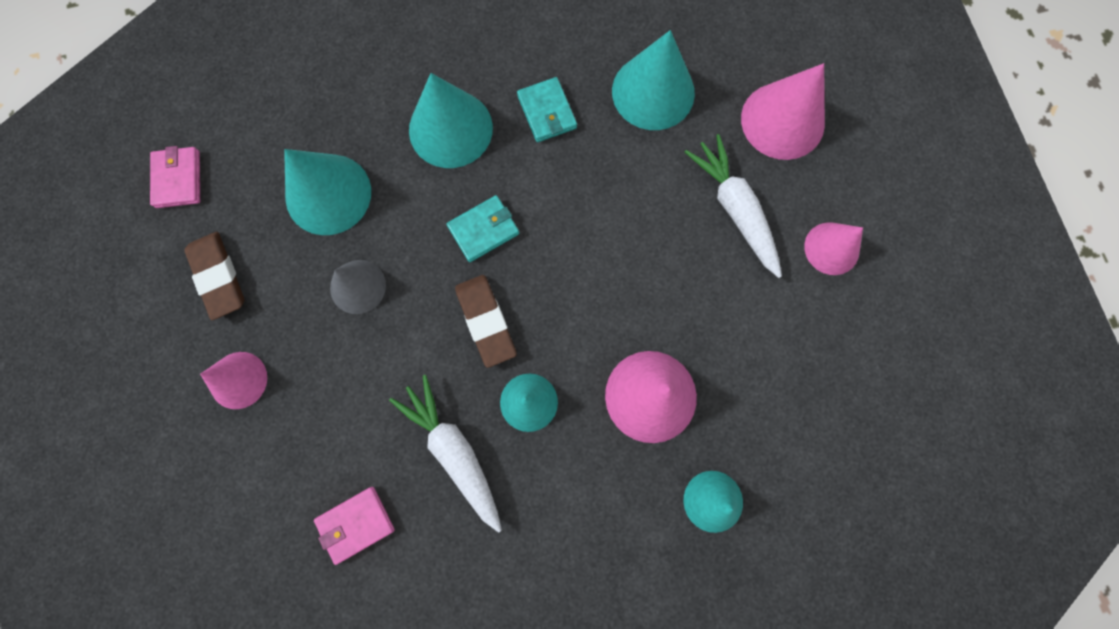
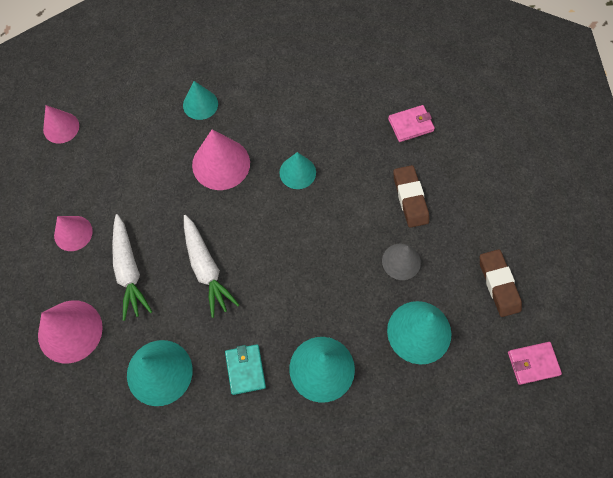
camera: 170 degrees left, 10 degrees down
(178, 179) = (533, 363): pink wallet -> pink wallet turned 75 degrees clockwise
(238, 380) = (483, 215): pink cone -> pink cone (61, 127)
(454, 451) = (348, 153): white carrot -> white carrot (206, 269)
(483, 230) = (309, 286): turquoise wallet -> none
(486, 321) = (317, 224): brown eraser -> brown eraser (410, 198)

